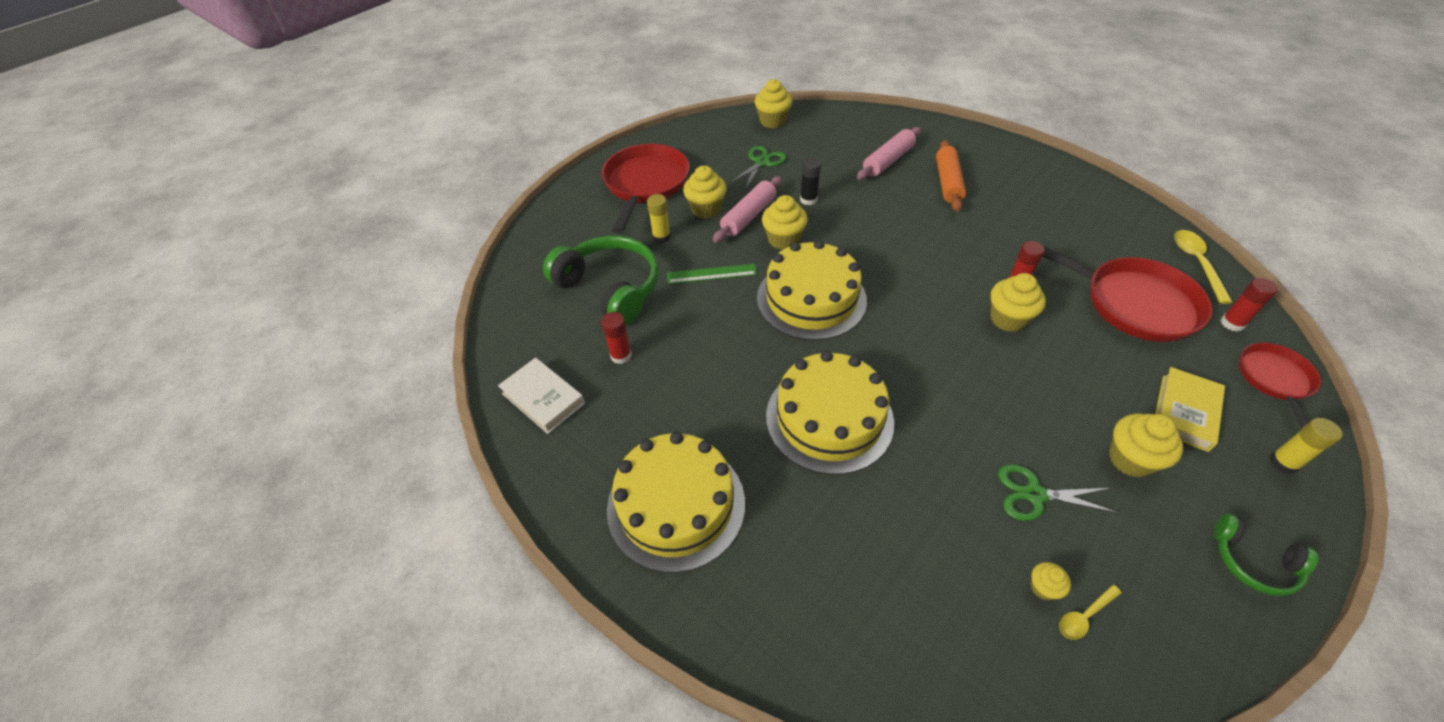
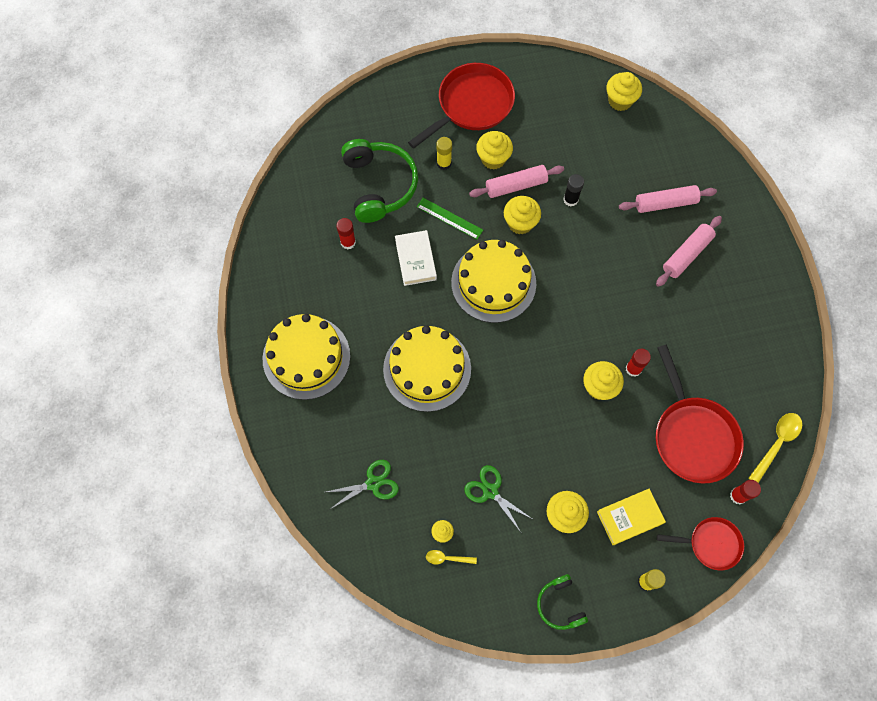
camera: 35 degrees right, 20 degrees up
(543, 398) = (286, 241): white book -> white book (415, 260)
(762, 162) = (572, 139): green scissors -> green scissors (373, 483)
(948, 182) = (687, 254): orange rolling pin -> pink rolling pin
(1274, 380) = (710, 544): red pan -> red pan turned 45 degrees clockwise

